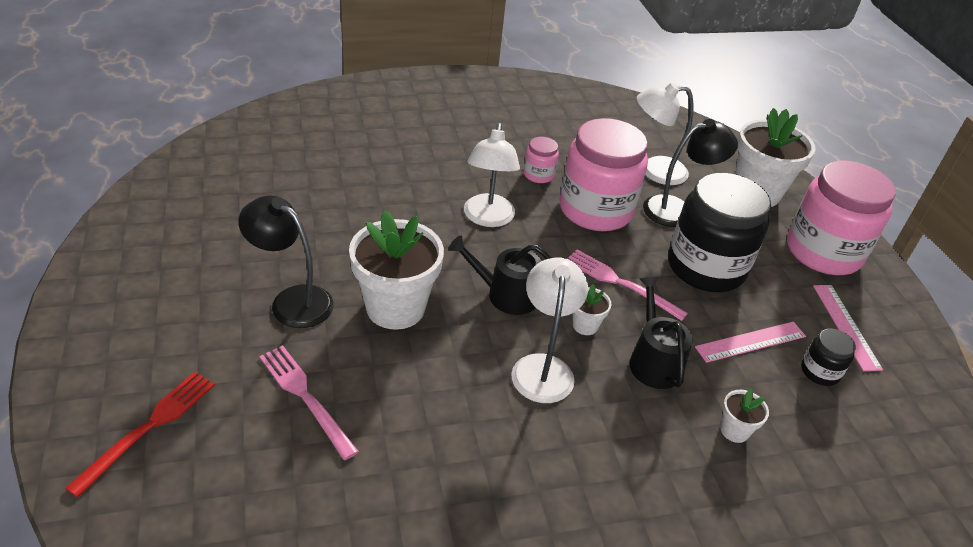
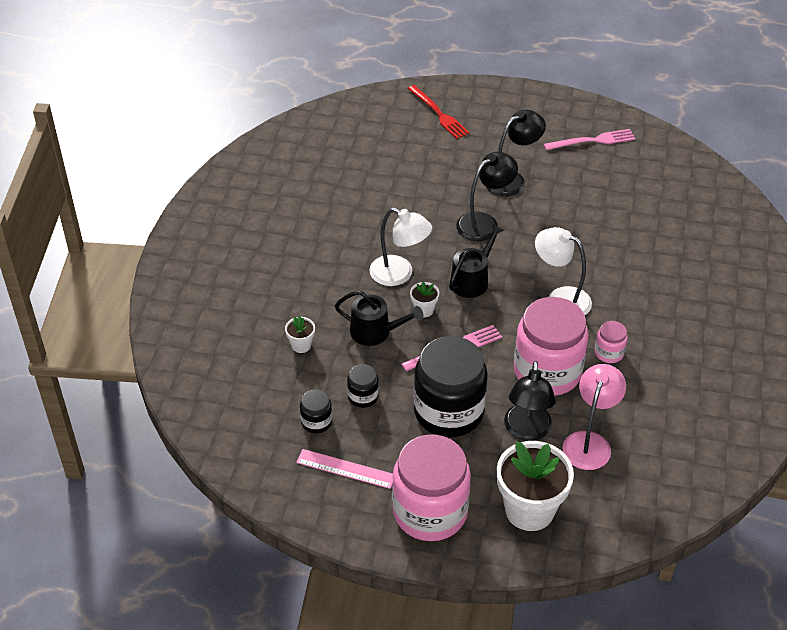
camera: 120 degrees right, 5 degrees up
(306, 397) = (429, 170): pink fork -> pink fork (592, 141)
(395, 308) = (484, 223): white flower pot -> black lamp
(654, 171) = (589, 442): white lamp -> pink lamp
(750, 342) = (363, 396): pink ruler -> black jar

